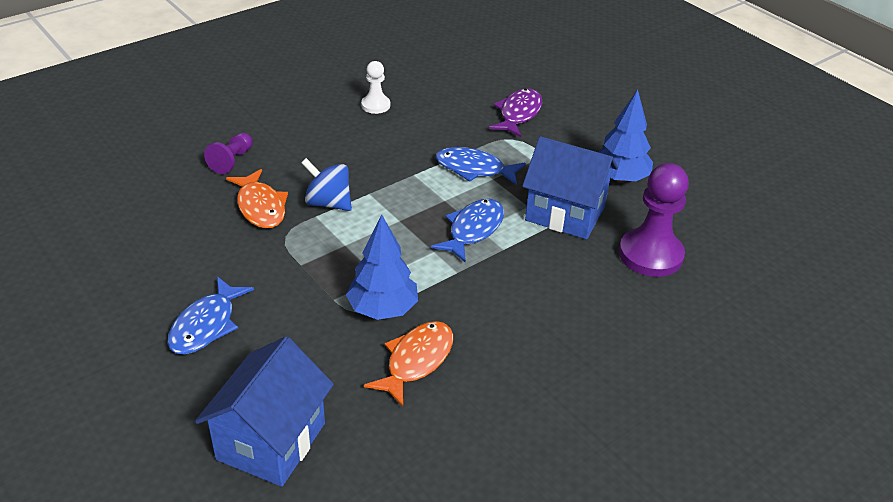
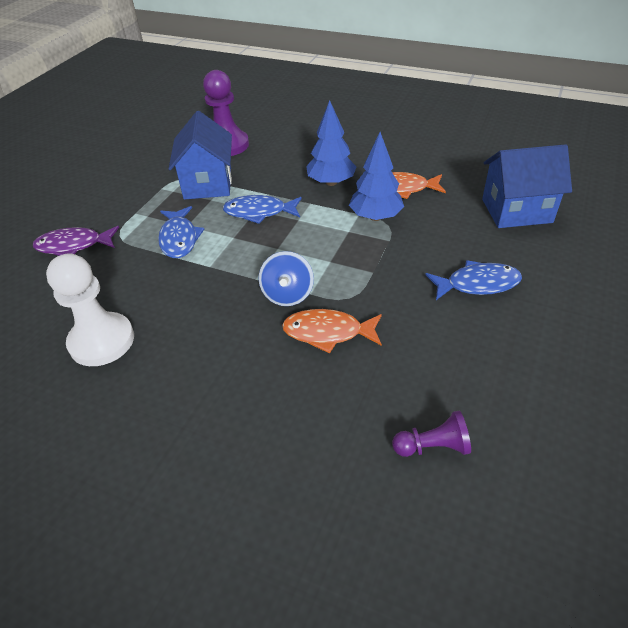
camera: 115 degrees left, 5 degrees up
(232, 161) = (276, 397): purple pawn -> purple pawn (433, 446)
(260, 207) = (328, 332): orange fish -> orange fish turned 120 degrees counterclockwise
(375, 105) = (102, 341): white pawn -> white pawn, size x1.84
(620, 178) = (147, 175): blue tree -> blue tree (331, 182)

